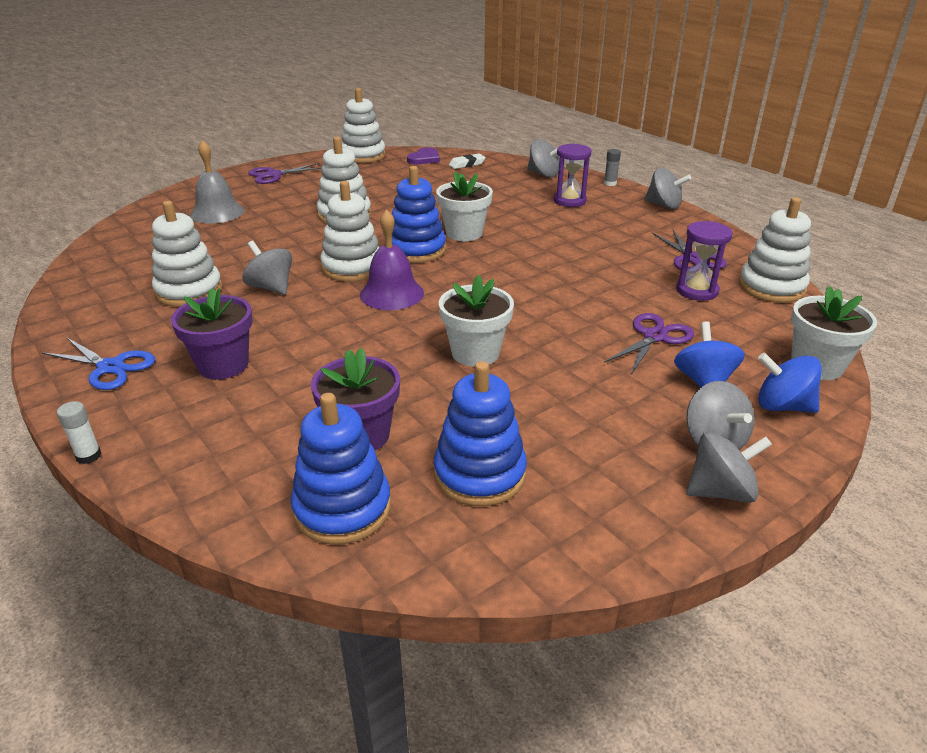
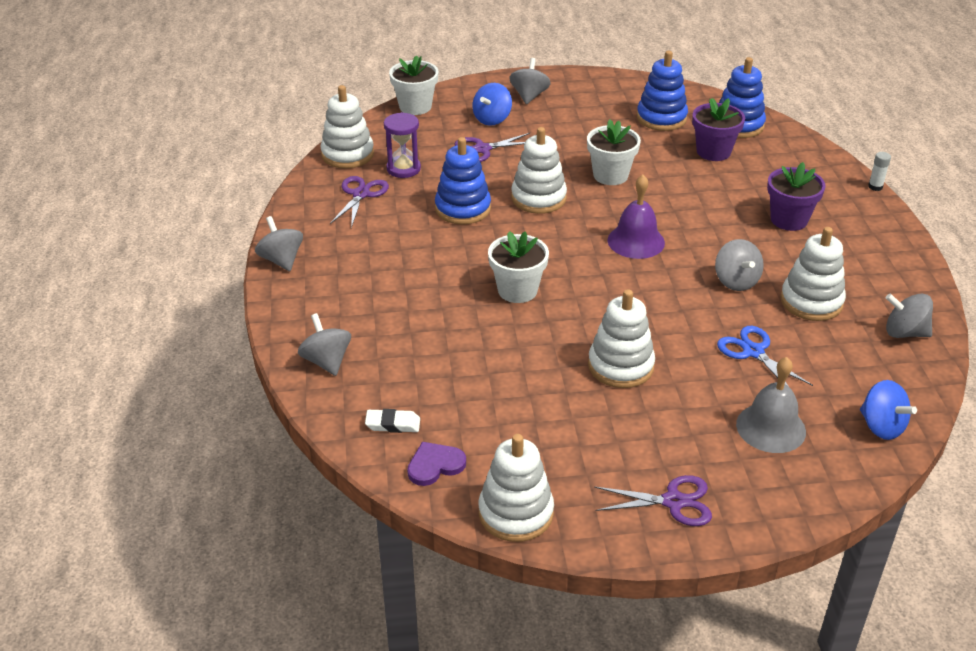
camera: 150 degrees left, 5 degrees up
(110, 367) = (872, 243): blue scissors -> blue scissors (753, 351)
(352, 268) = (653, 281): white stacking toy -> white stacking toy (538, 198)
(416, 250) = (580, 283): blue stacking toy -> blue stacking toy (463, 208)
(569, 201) = (361, 301): purple hourglass -> none
(610, 183) = (279, 314): grey glue stick -> none
(720, 491) = (554, 81): grey spinning top -> grey spinning top (904, 332)
(782, 406) = (469, 97): blue spinning top -> blue spinning top (881, 426)

